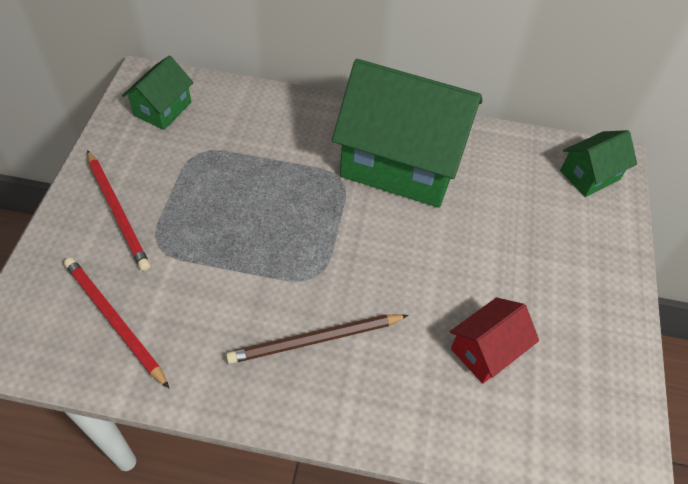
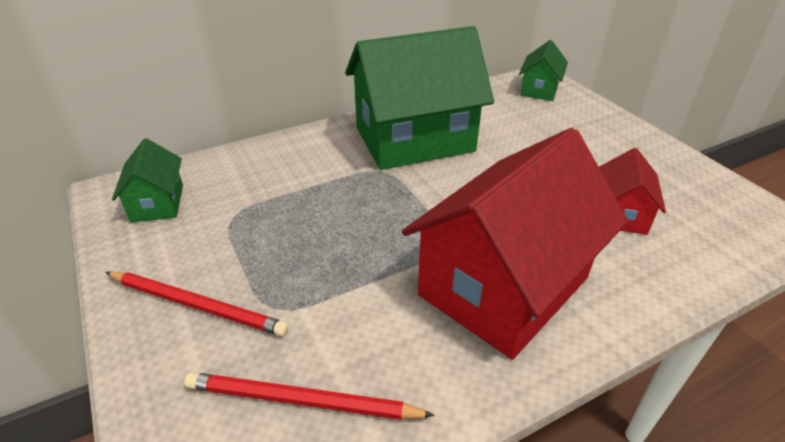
camera: 35 degrees left, 15 degrees down
(315, 340) = (504, 286): brown pencil -> red house

